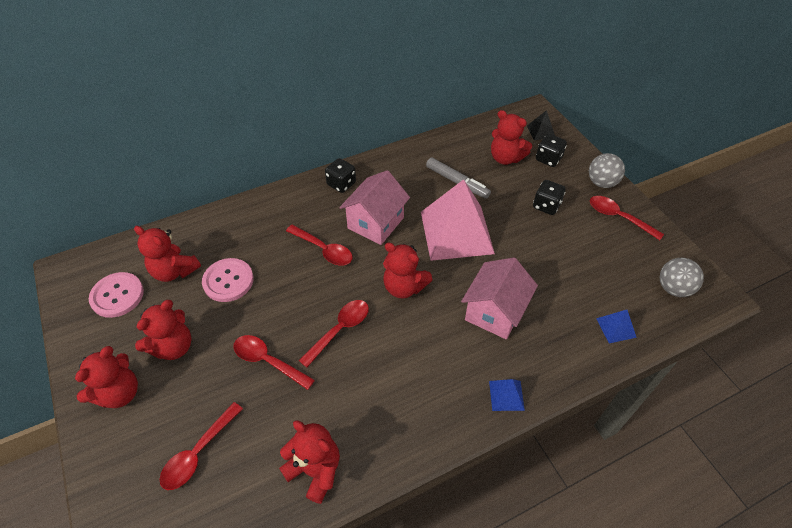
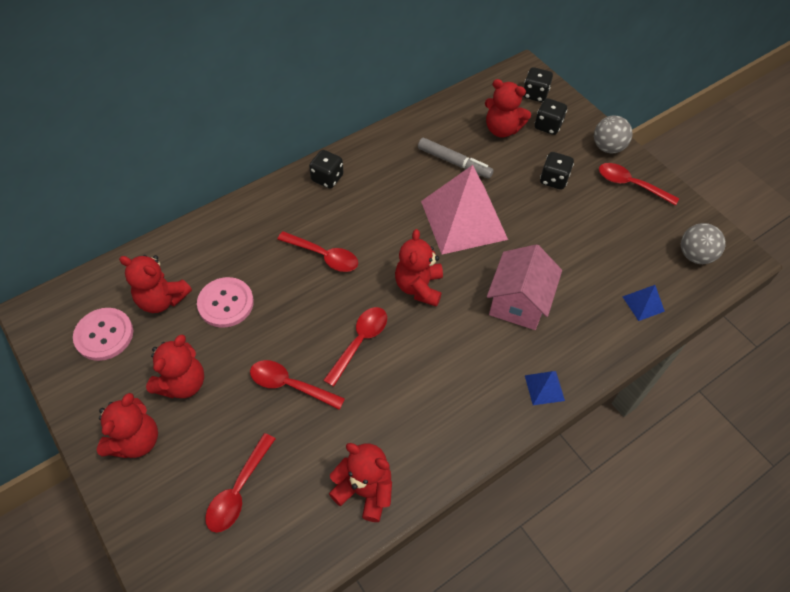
camera: 10 degrees left, 5 degrees up
(375, 223) = (374, 219): pink house -> none
(404, 287) = (419, 287): red teddy bear -> red teddy bear turned 75 degrees clockwise
(541, 131) = (535, 94): black pyramid -> black dice

